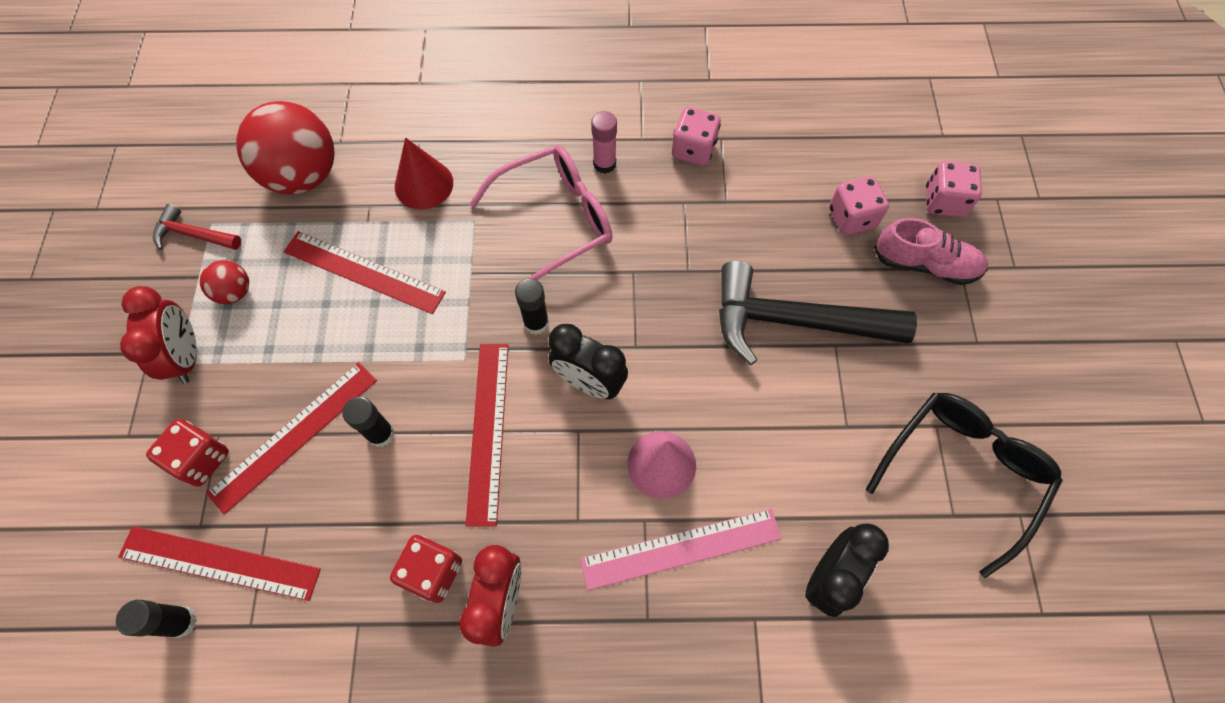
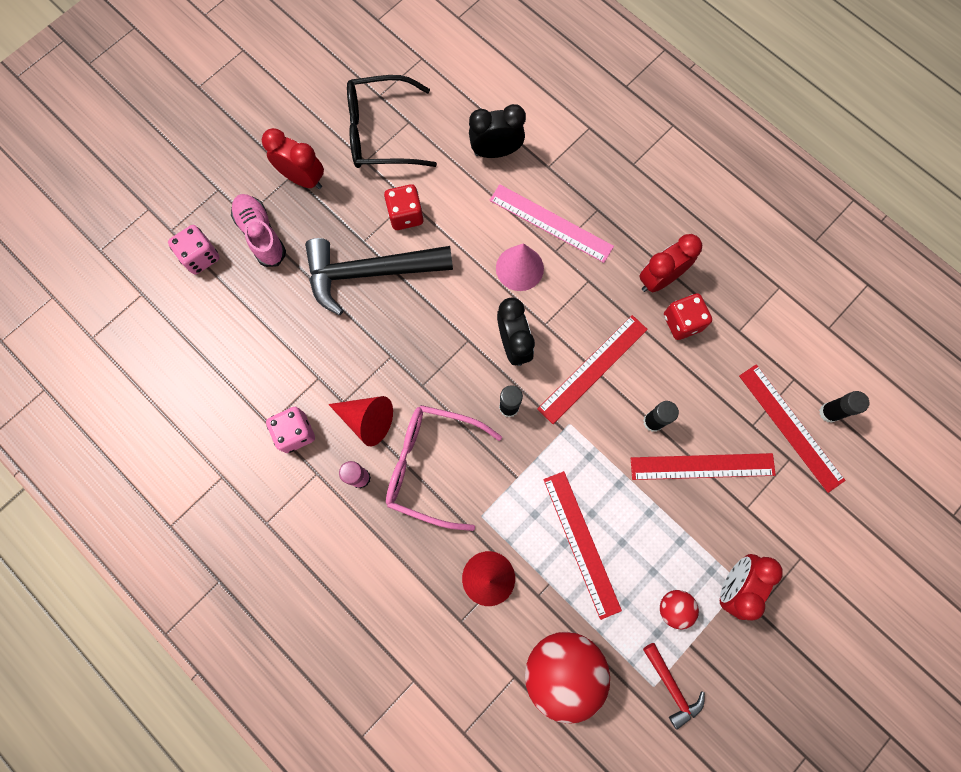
camera: 135 degrees left, 10 degrees up
(201, 459) = (765, 501): red dice -> red dice (405, 215)
(649, 206) = (367, 419): none -> red cone
(793, 321) = (369, 273): black hammer -> black hammer turned 120 degrees clockwise
(851, 218) = (263, 297): pink dice -> none
(963, 349) = (303, 179): none -> red clock

